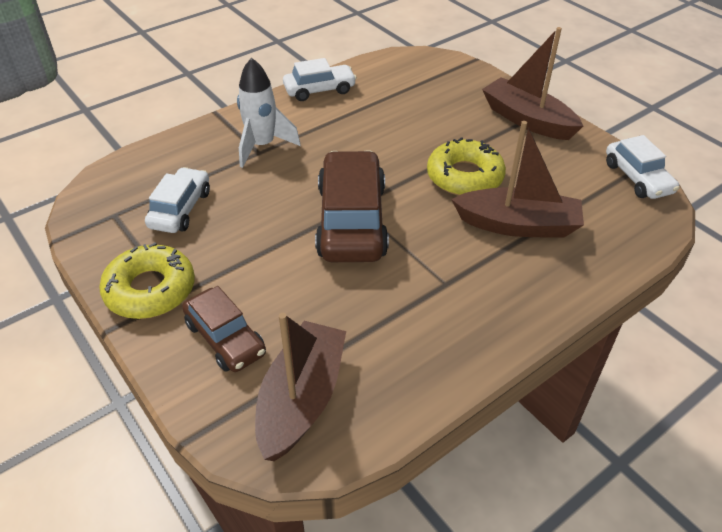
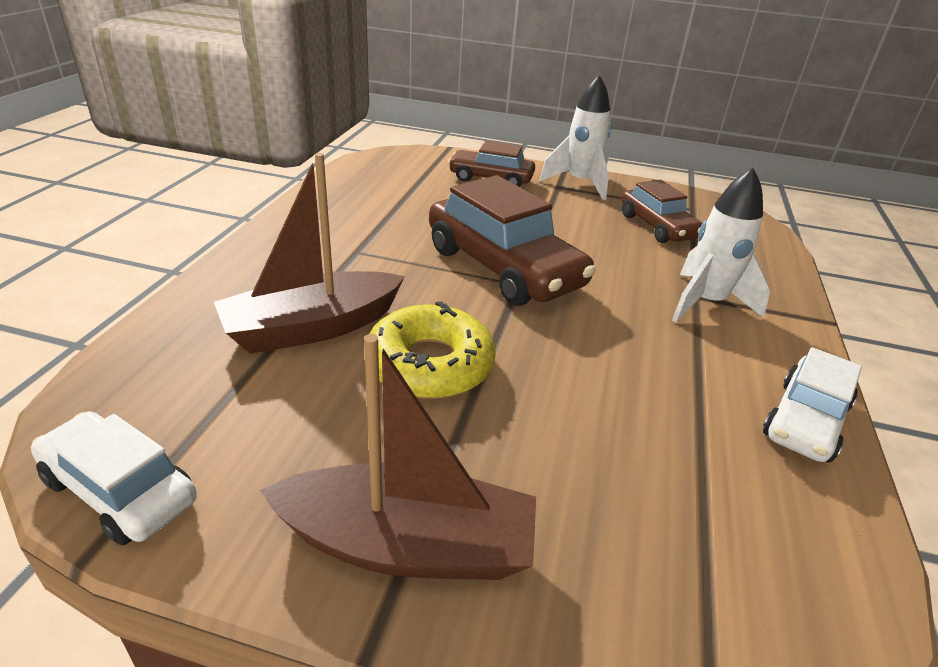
camera: 140 degrees right, 10 degrees down
(150, 290) = (579, 183): yellow donut -> white rocket
(180, 209) = (657, 227): white car -> brown car
(301, 399) = (404, 171): brown boat -> none

